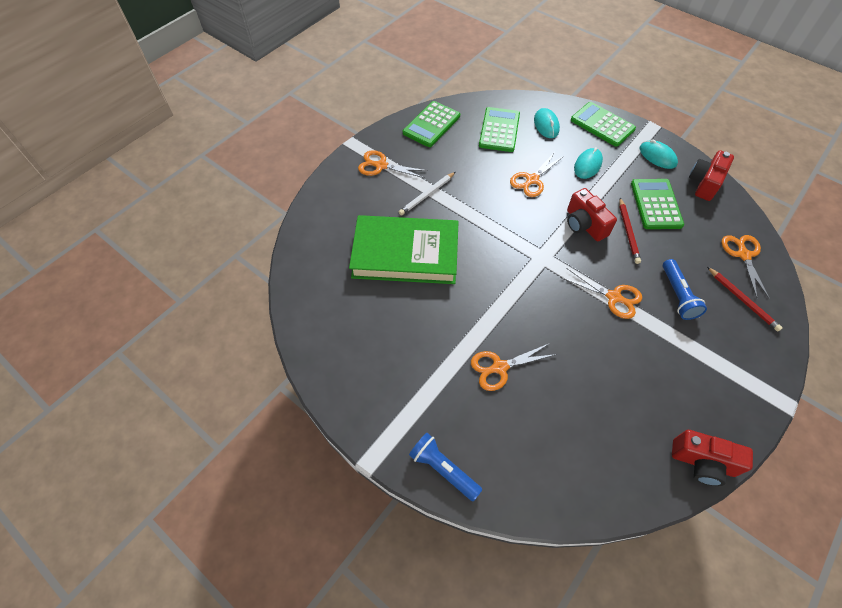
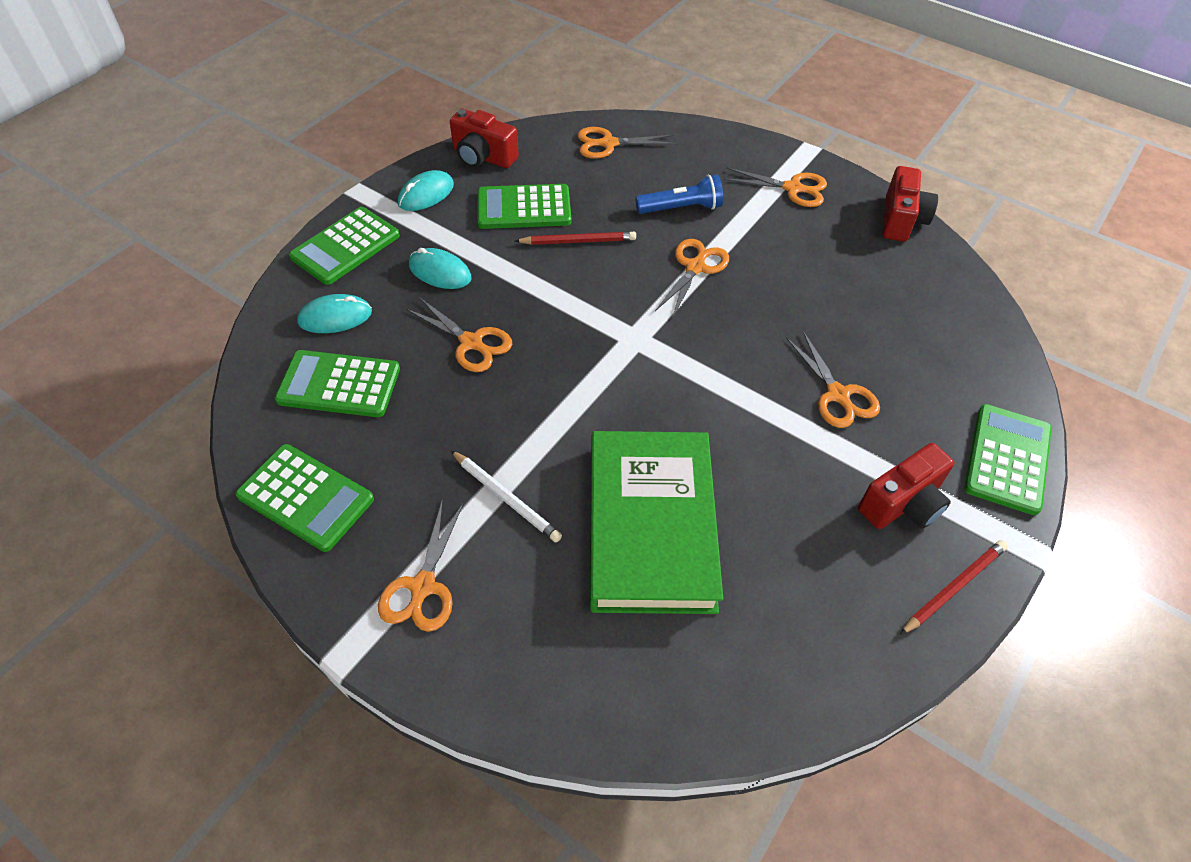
camera: 95 degrees left, 5 degrees down
(443, 469) = (1007, 459): blue flashlight -> green calculator
(584, 225) = (567, 286): red camera -> red camera (903, 504)
(723, 379) = (793, 189): none -> orange scissors
(742, 300) = (678, 156): red pencil -> red pencil (954, 588)

